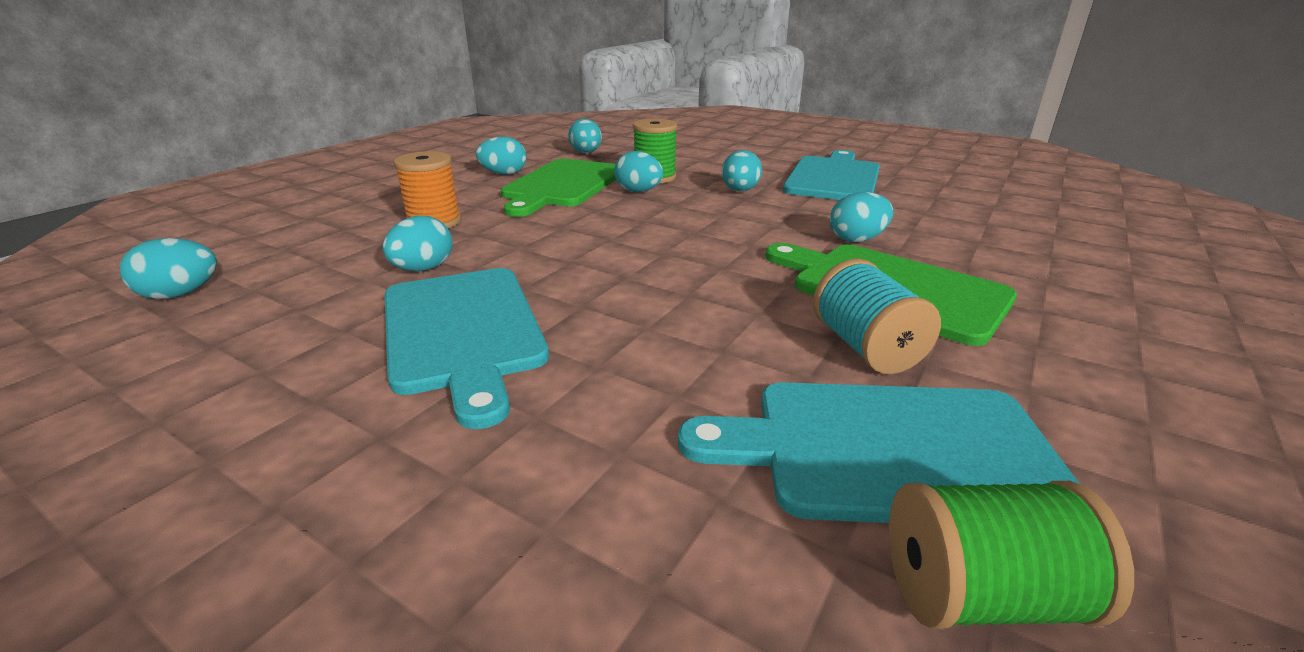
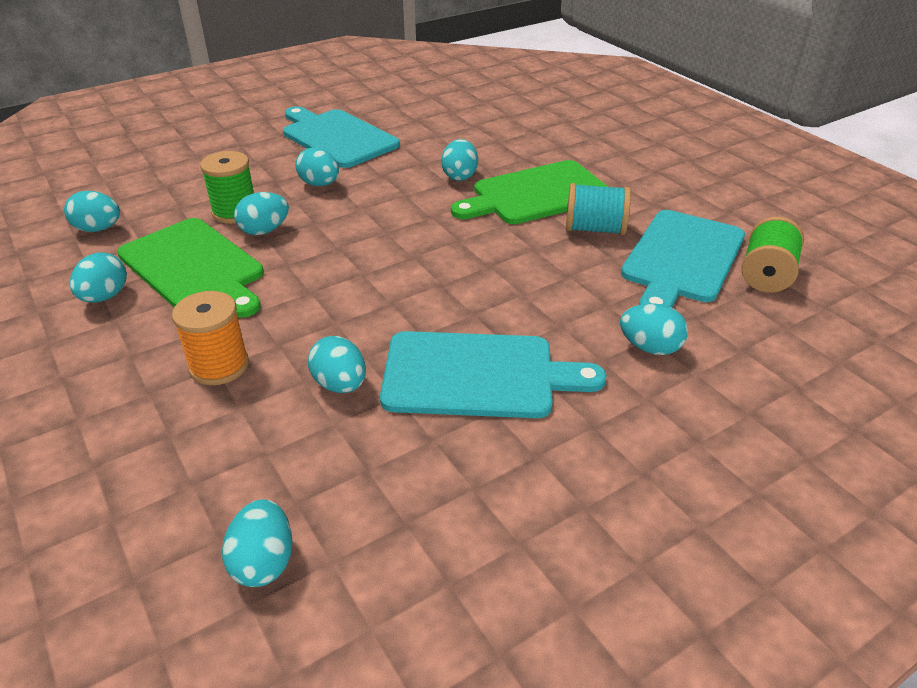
camera: 65 degrees left, 10 degrees up
(591, 458) = (650, 347): none -> turquoise egg

